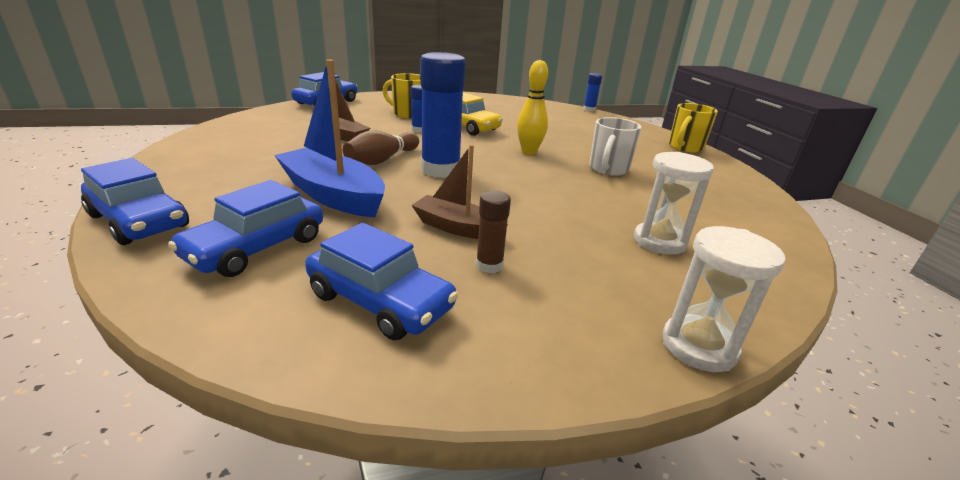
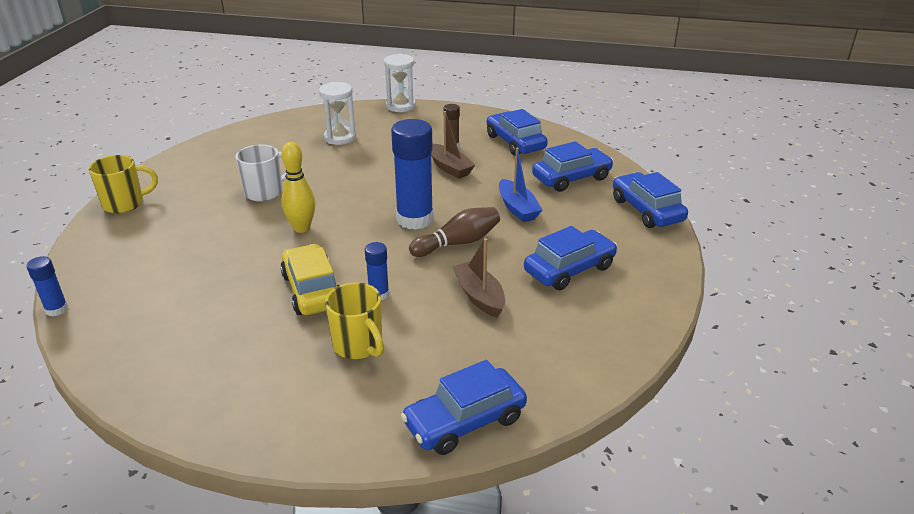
camera: 150 degrees left, 5 degrees up
(264, 157) = (569, 269): none -> blue car
(333, 195) = (517, 208): blue boat -> blue boat, size x0.61

